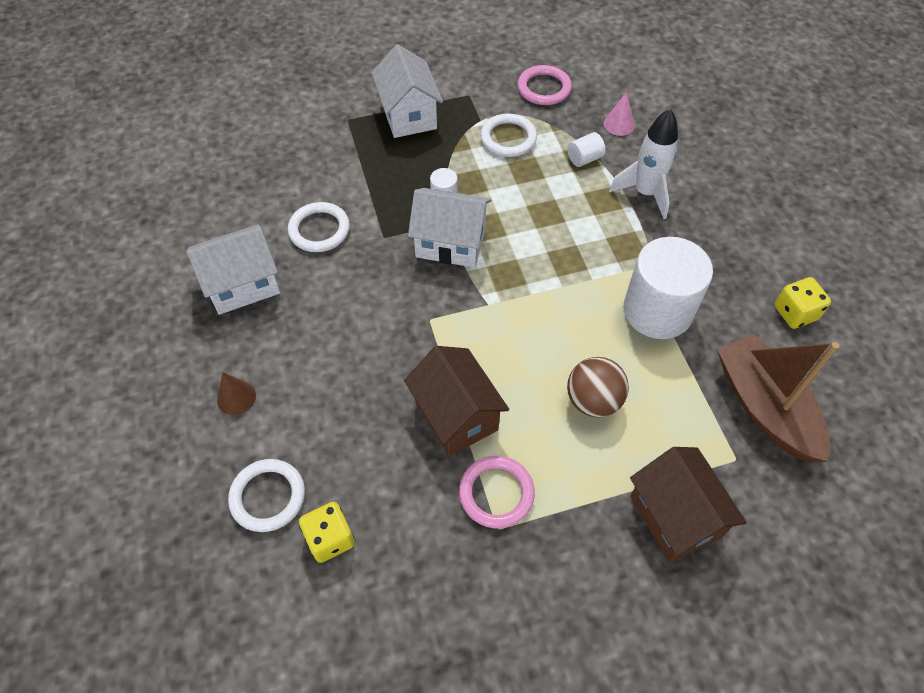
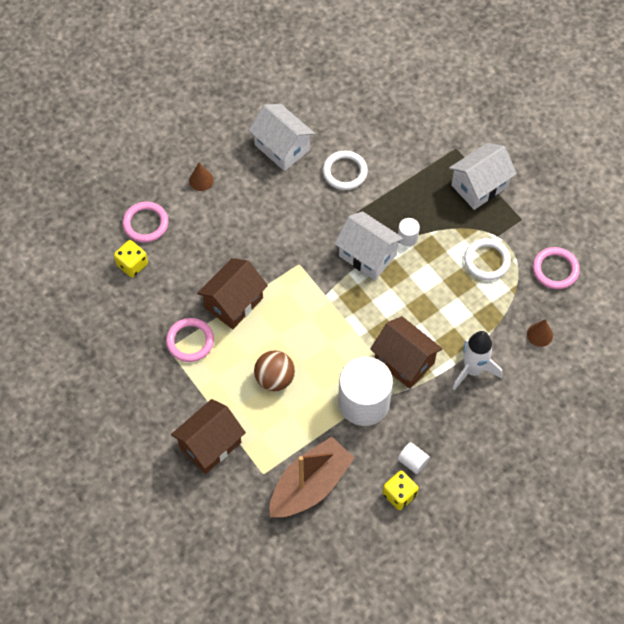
camera: 70 degrees right, 5 degrees up
(268, 497) = (145, 223): white ring -> pink ring
(450, 243) = (367, 255): white house -> white house turned 45 degrees counterclockwise
(584, 159) = (490, 319): white cylinder -> white cylinder (413, 462)
(613, 253) = (404, 361): none -> brown house
(619, 124) = (539, 334): pink cone -> brown cone

